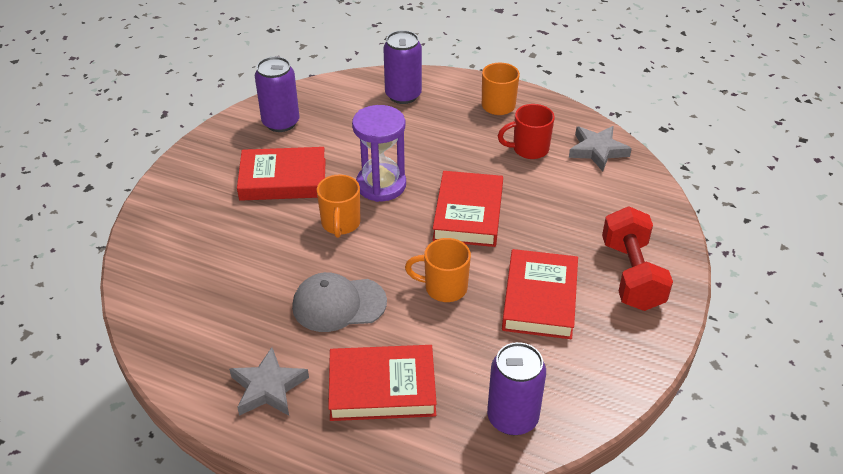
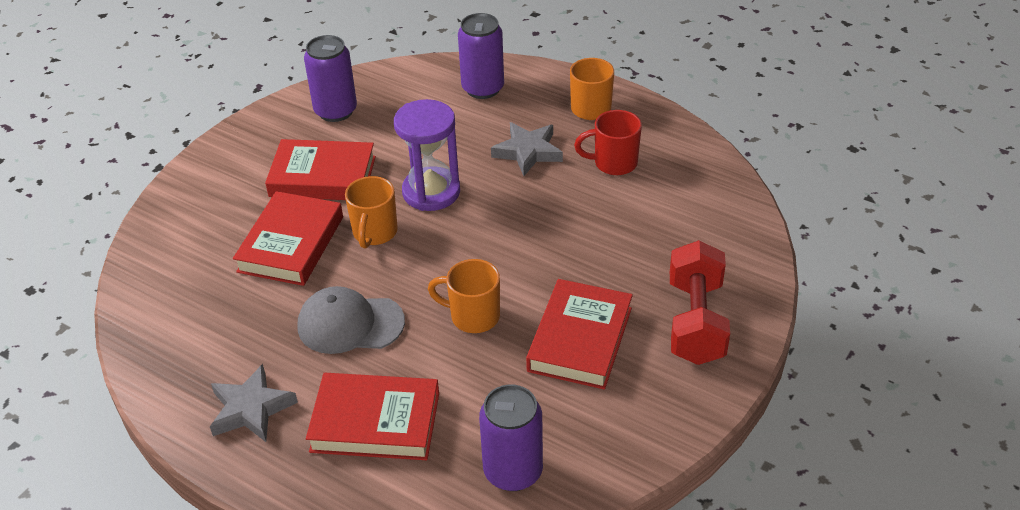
camera: 10 degrees right, 0 degrees up
(468, 214) = (522, 233): red book -> red book (291, 244)
(597, 150) = (695, 171): grey star -> grey star (528, 152)

